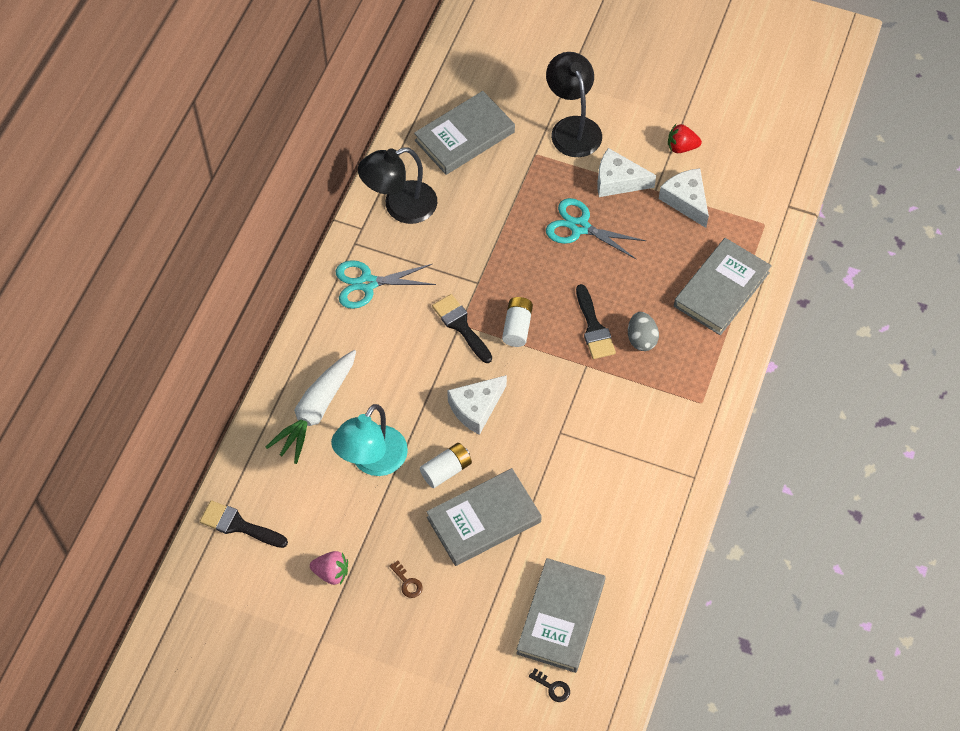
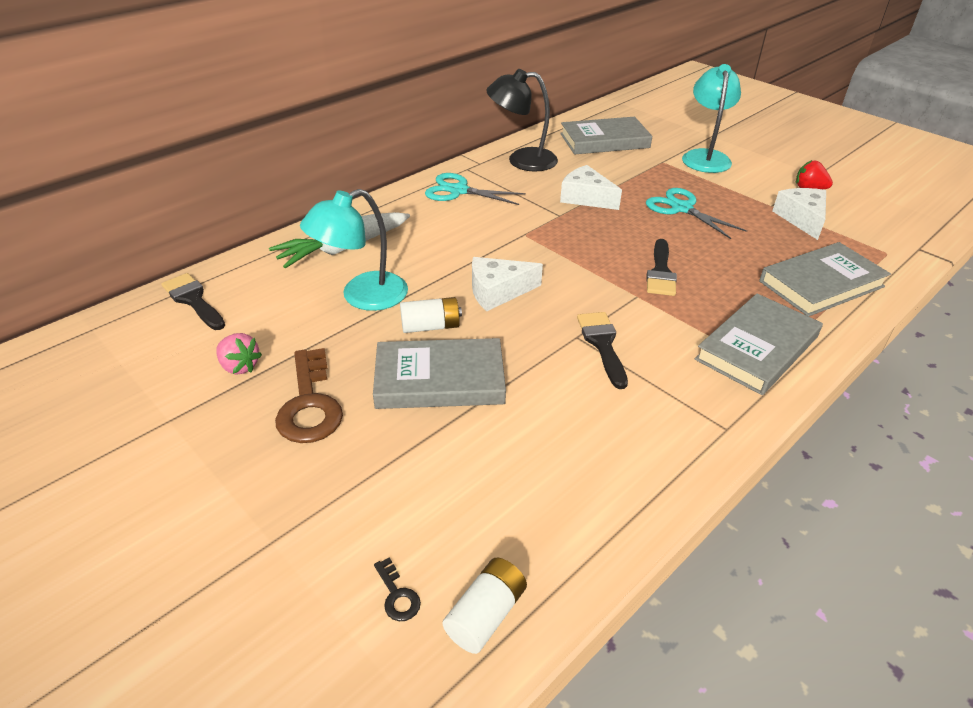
camera: 25 degrees right, 20 degrees down
(407, 582) = (309, 404): brown key -> brown key, size x2.33
(461, 326) = (524, 235): black brush -> black brush (602, 344)
(517, 327) = (579, 251): white battery -> white battery (486, 614)
(560, 617) = (465, 512): grey book -> grey book (756, 348)
(572, 128) = (705, 157): black lamp -> turquoise lamp
(618, 181) = (734, 192): white cheese -> white cheese (586, 198)
(641, 339) = (710, 294): grey egg -> none

